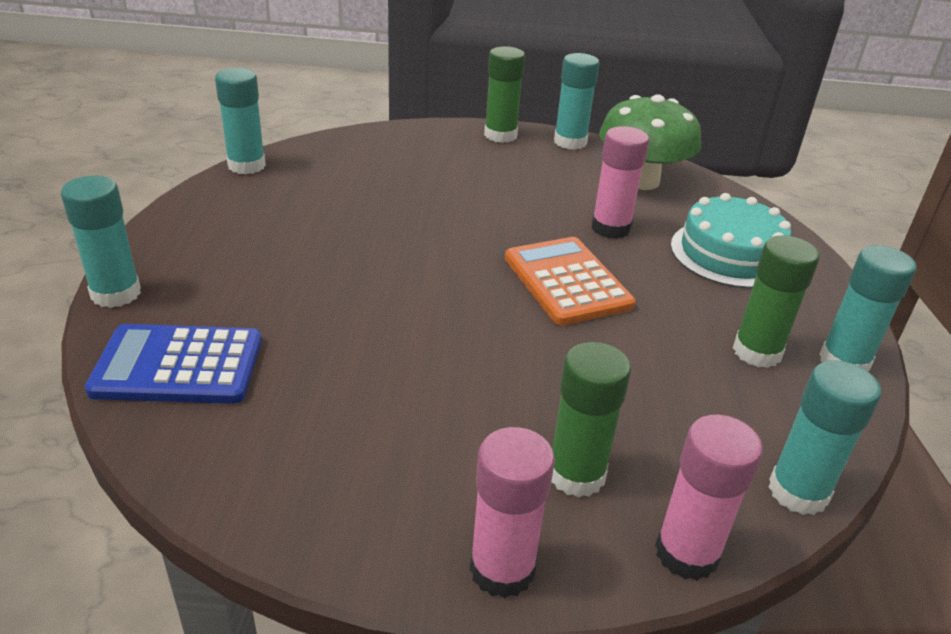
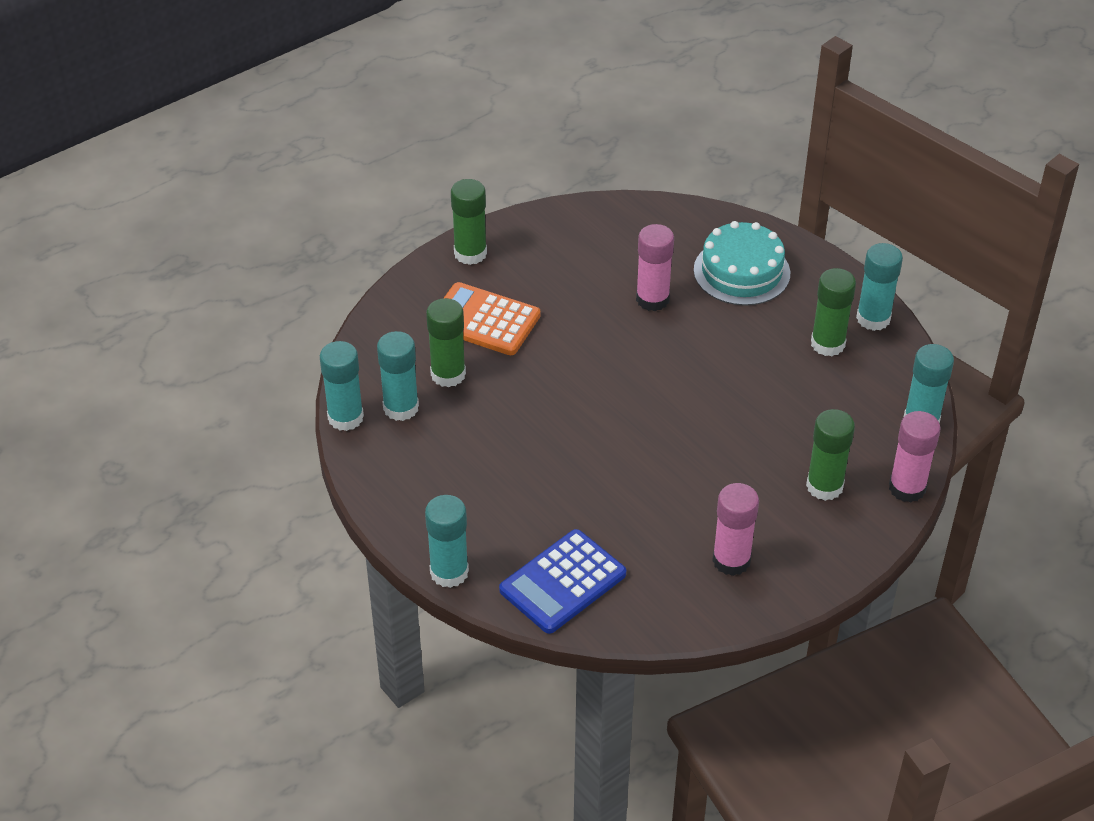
camera: 40 degrees left, 10 degrees up
(361, 183) = (448, 374): none -> green glue stick
(502, 569) = (846, 554): pink glue stick -> pink glue stick (731, 560)
(567, 282) = (680, 365): orange calculator -> orange calculator (484, 320)
(570, 142) = (526, 226): turquoise glue stick -> turquoise glue stick (401, 408)
(641, 181) = (620, 236): green mushroom -> none

